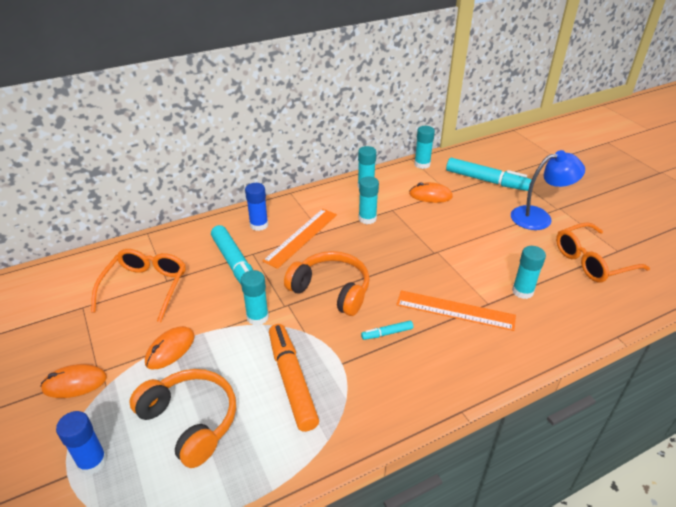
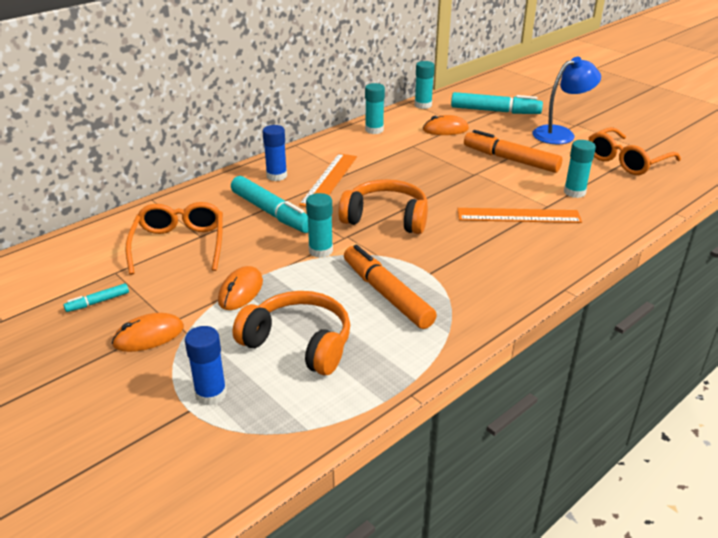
camera: 15 degrees left, 5 degrees down
(367, 218) = (391, 156): turquoise glue stick -> none
(387, 333) = (462, 243): turquoise marker -> turquoise marker (98, 302)
(476, 241) = (510, 160): none -> orange marker

